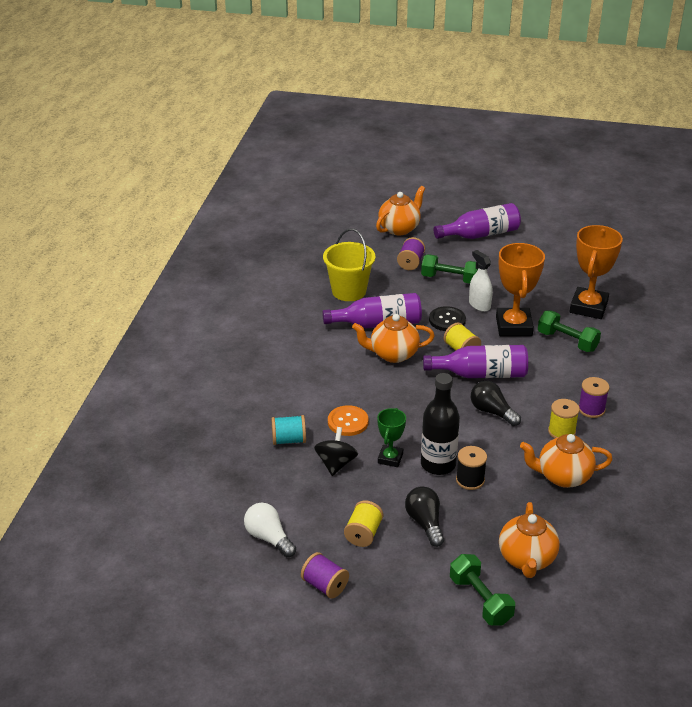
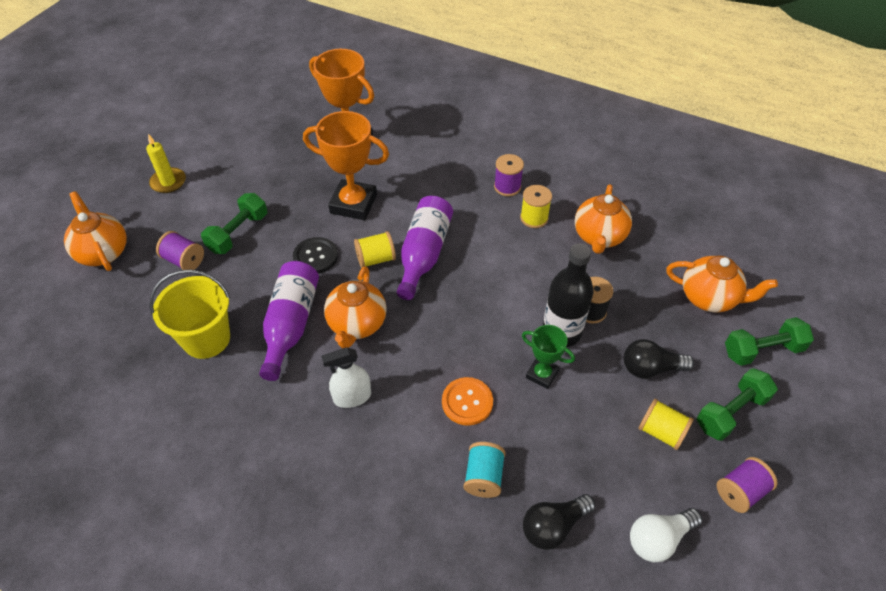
camera: 75 degrees left, 15 degrees up
(336, 464) = (539, 433): black spinning top -> none
(479, 305) = (301, 221): white spray bottle -> white spray bottle (352, 397)
(480, 234) = (168, 182): purple bottle -> yellow candle
(492, 412) = (489, 262): black light bulb -> black light bulb (553, 526)
(567, 341) = (397, 171): green dumbbell -> green dumbbell (731, 412)

